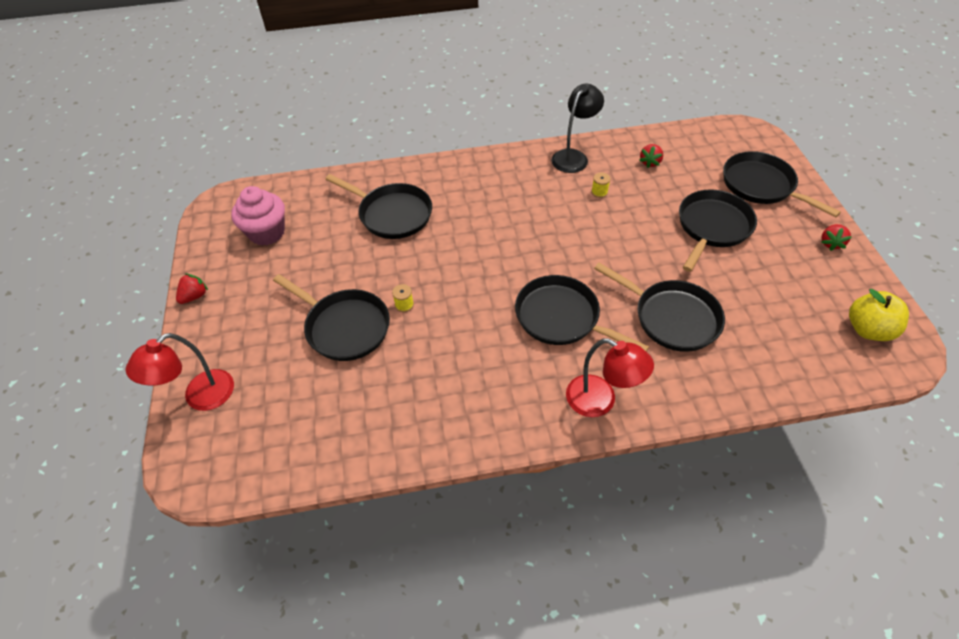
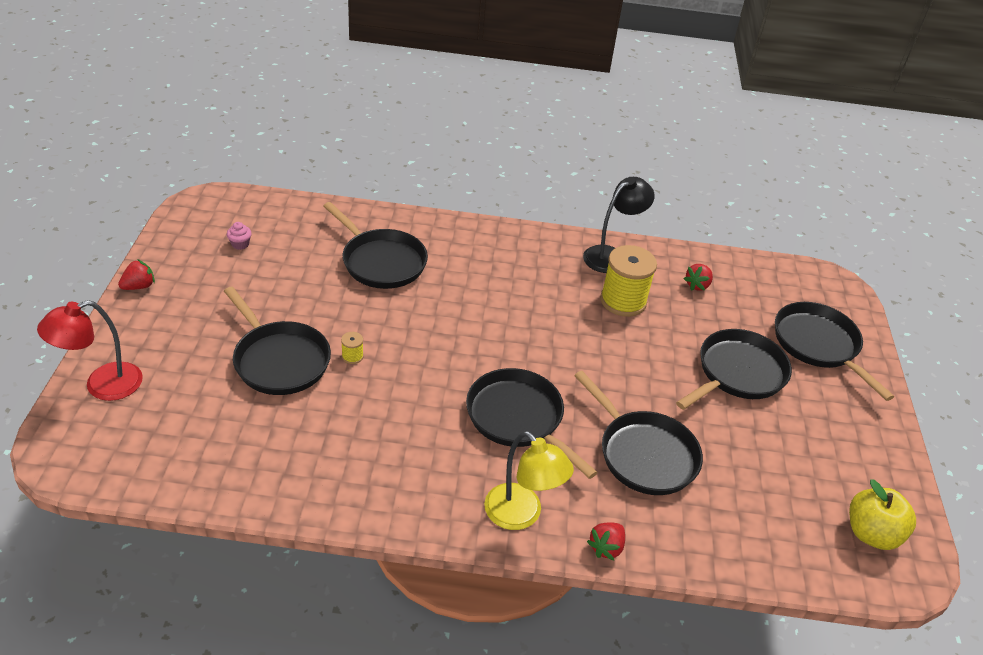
camera: 10 degrees right, 10 degrees down
(267, 233) = (240, 244): pink cupcake -> pink cupcake, size x0.42
(599, 192) = (623, 301): yellow spool -> yellow spool, size x2.38
(600, 401) = (521, 515): red lamp -> yellow lamp
(830, 243) = (872, 429): red strawberry -> red strawberry (606, 547)

